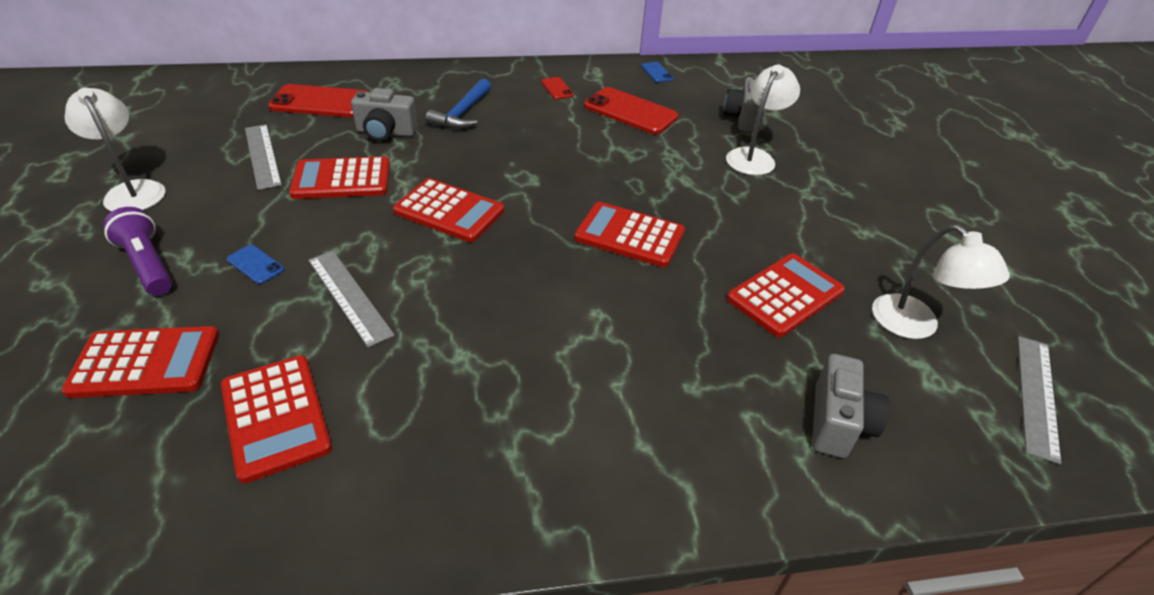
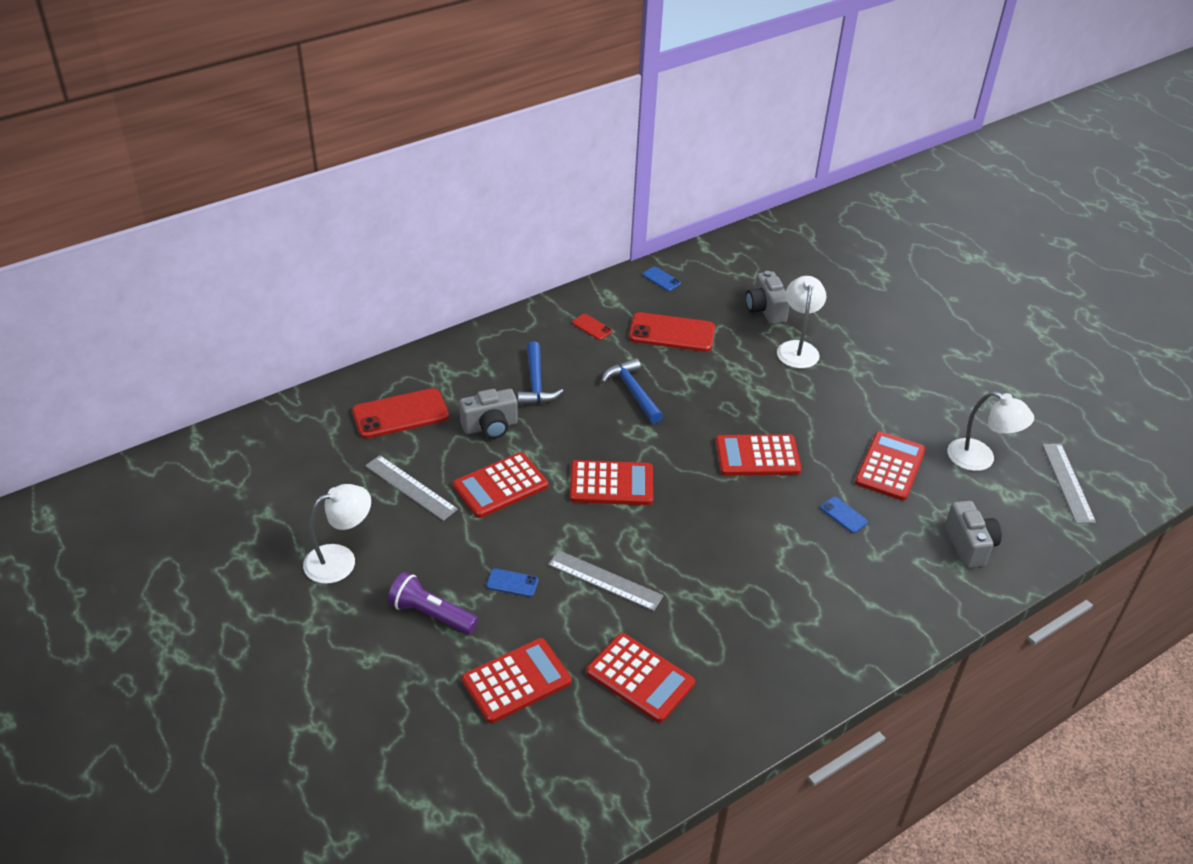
camera: 25 degrees left, 0 degrees up
(133, 190) = (340, 560): white lamp -> white lamp turned 120 degrees clockwise
(548, 144) = (633, 392): none -> blue hammer
(686, 327) = (843, 515): none -> blue phone

